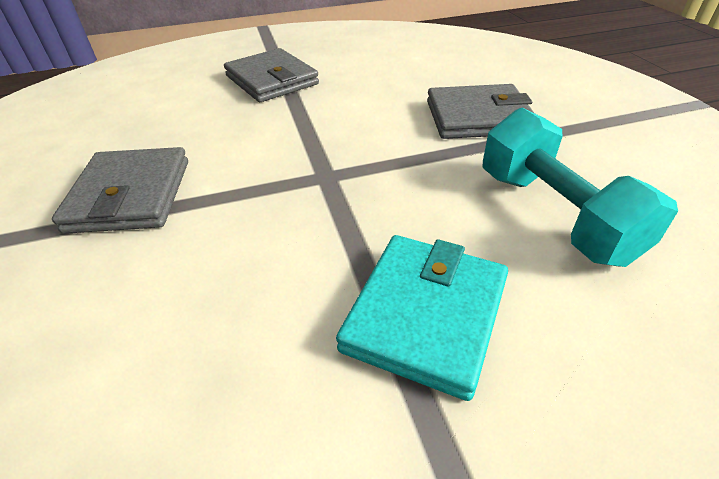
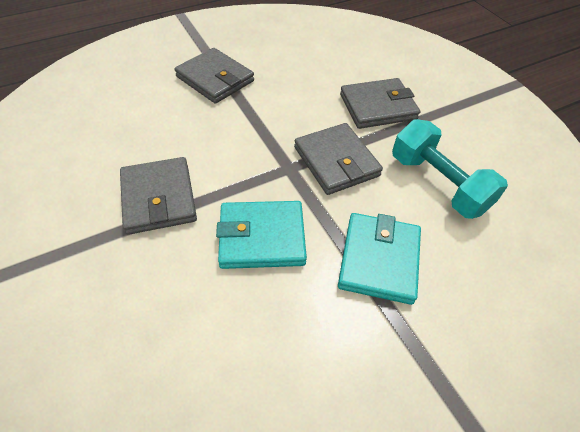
camera: 15 degrees left, 10 degrees up
(246, 258) = (262, 237): none -> turquoise wallet
(397, 174) = (336, 161): none -> grey wallet

